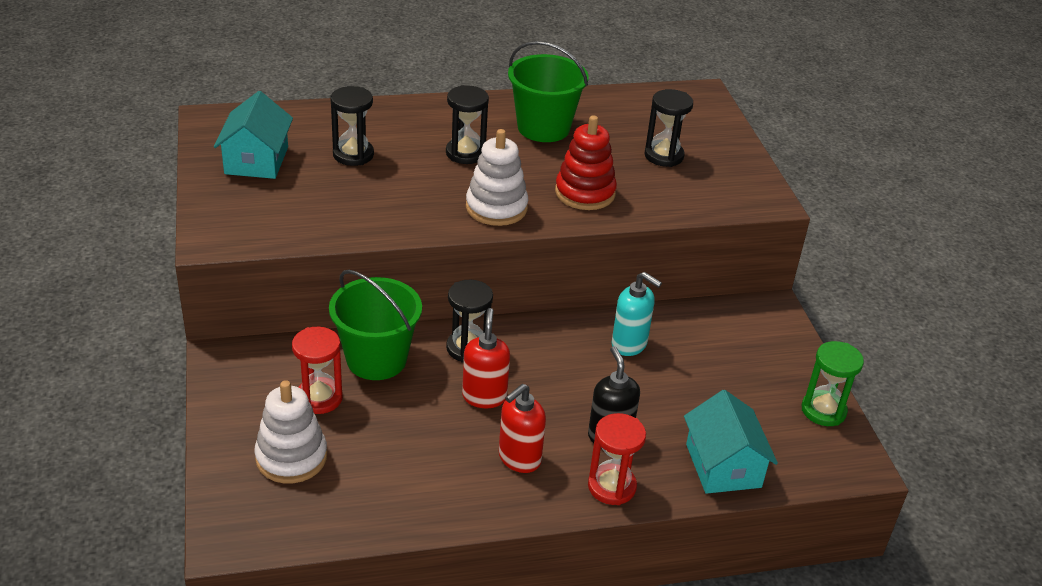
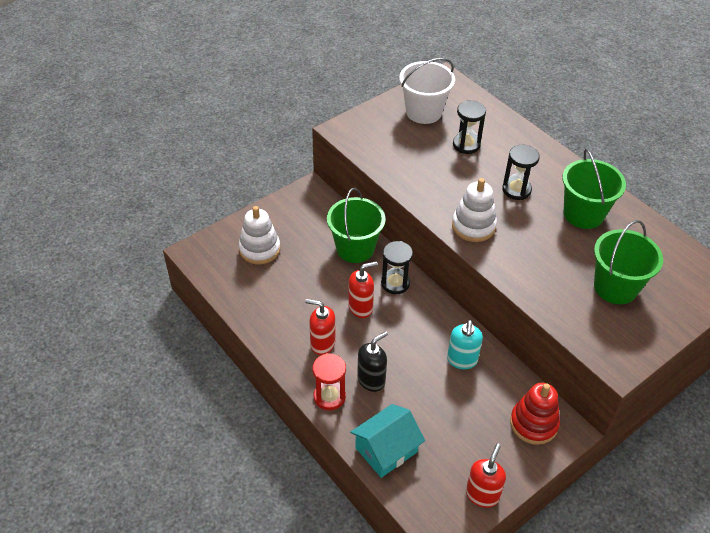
camera: 65 degrees right, 10 degrees up
(256, 160) = (424, 112): turquoise house -> white bucket
(319, 398) = (308, 239): red hourglass -> none
(585, 193) = (529, 261): red stacking toy -> red stacking toy (533, 423)
(664, 156) = (615, 287): black hourglass -> green bucket
(823, 410) = (482, 494): green hourglass -> red soap dispenser

